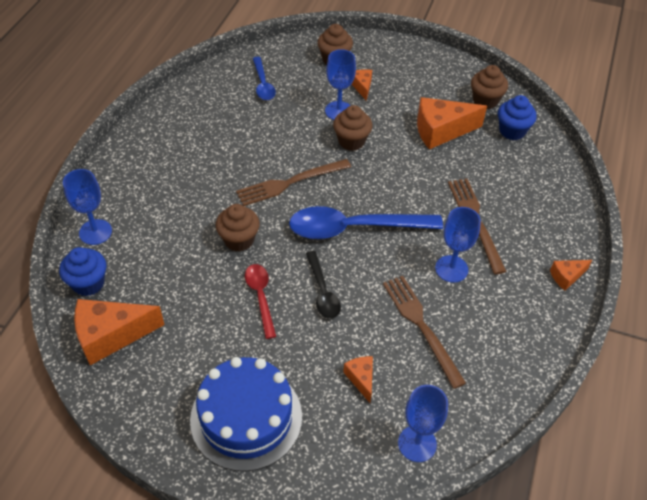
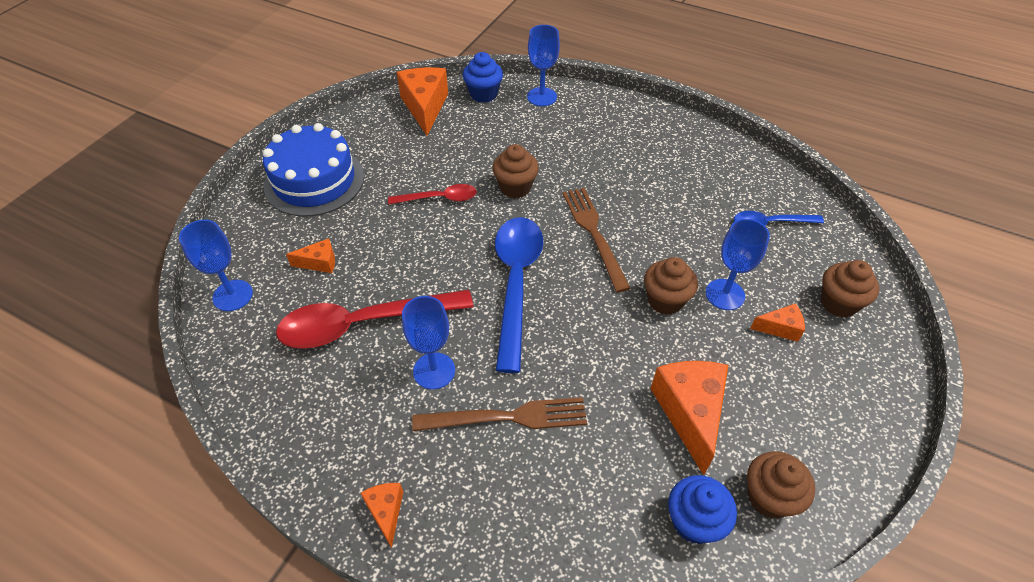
camera: 100 degrees right, 0 degrees up
(322, 292) = (433, 245): black spoon -> none
(421, 326) = (363, 324): brown fork -> red spoon

